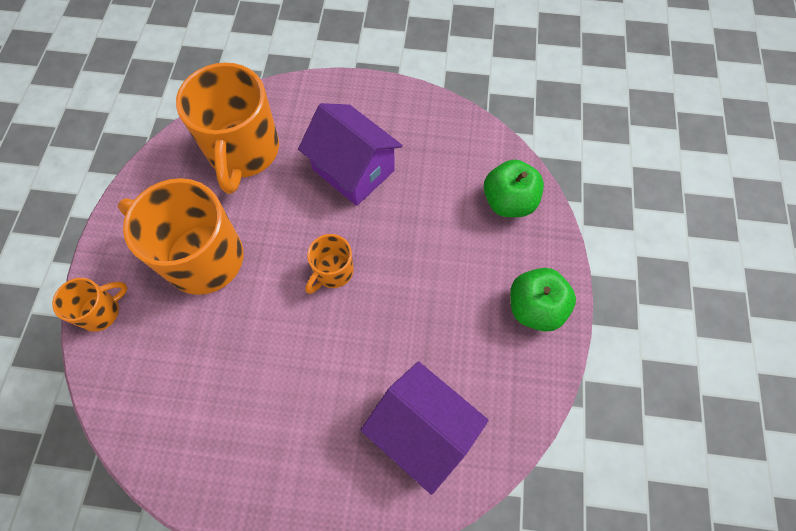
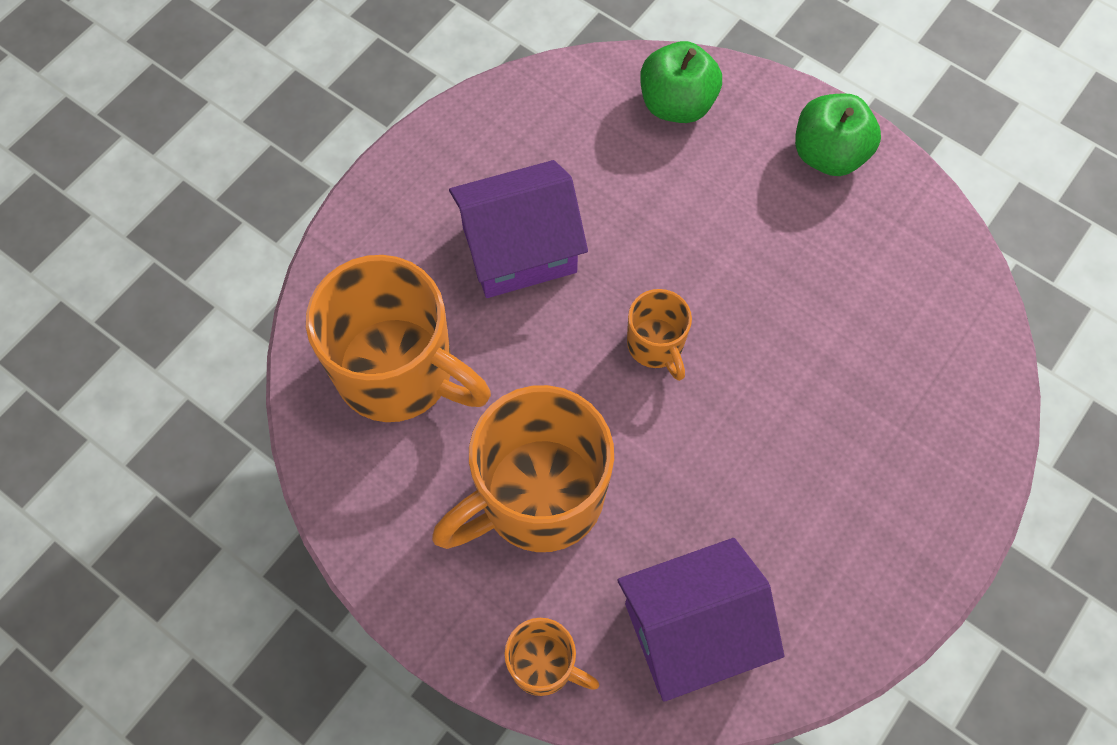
camera: 60 degrees left, 0 degrees up
(101, 311) = (544, 665): orange mug -> orange mug turned 120 degrees clockwise
(422, 430) = (912, 346): purple house -> purple house (691, 629)

